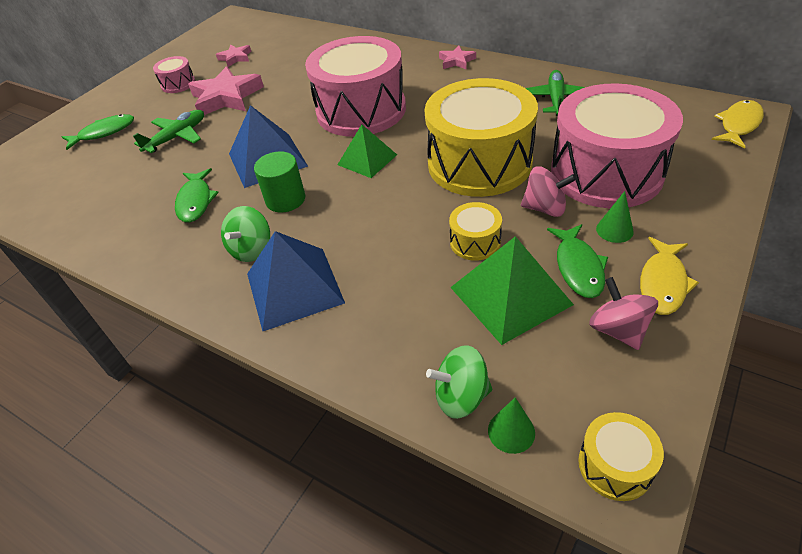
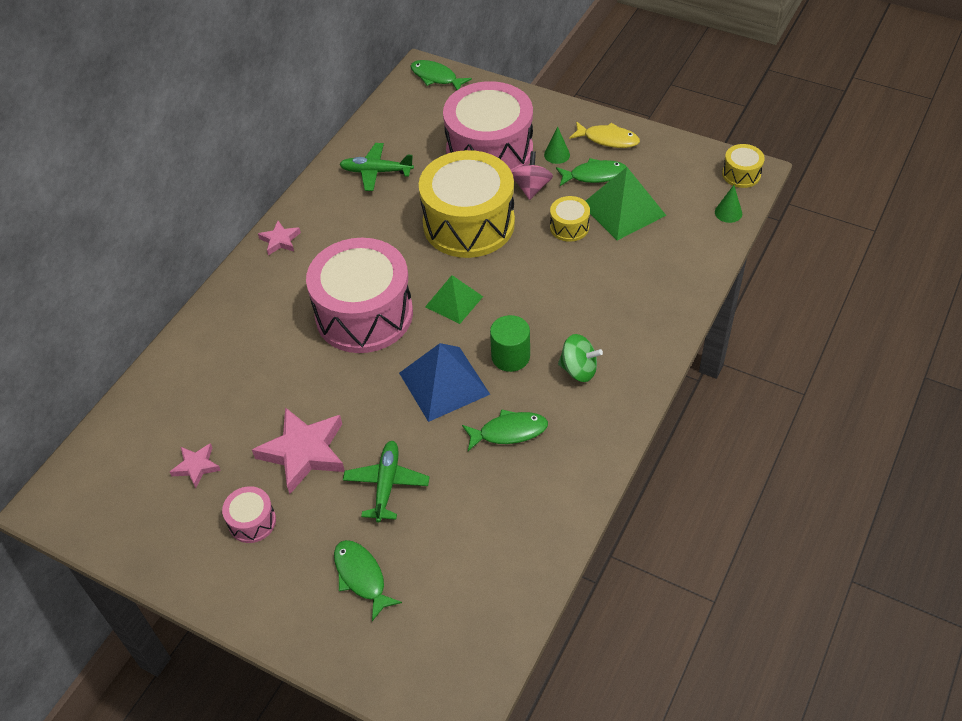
camera: 95 degrees left, 5 degrees up
(177, 137) = (386, 484): green plane -> green plane turned 60 degrees clockwise
(294, 288) = (622, 332): blue pyramid -> none
(461, 396) = (708, 234): green spinning top -> none
(618, 330) = (648, 163): pink spinning top -> none
(738, 125) = (436, 77): yellow fish -> green fish

